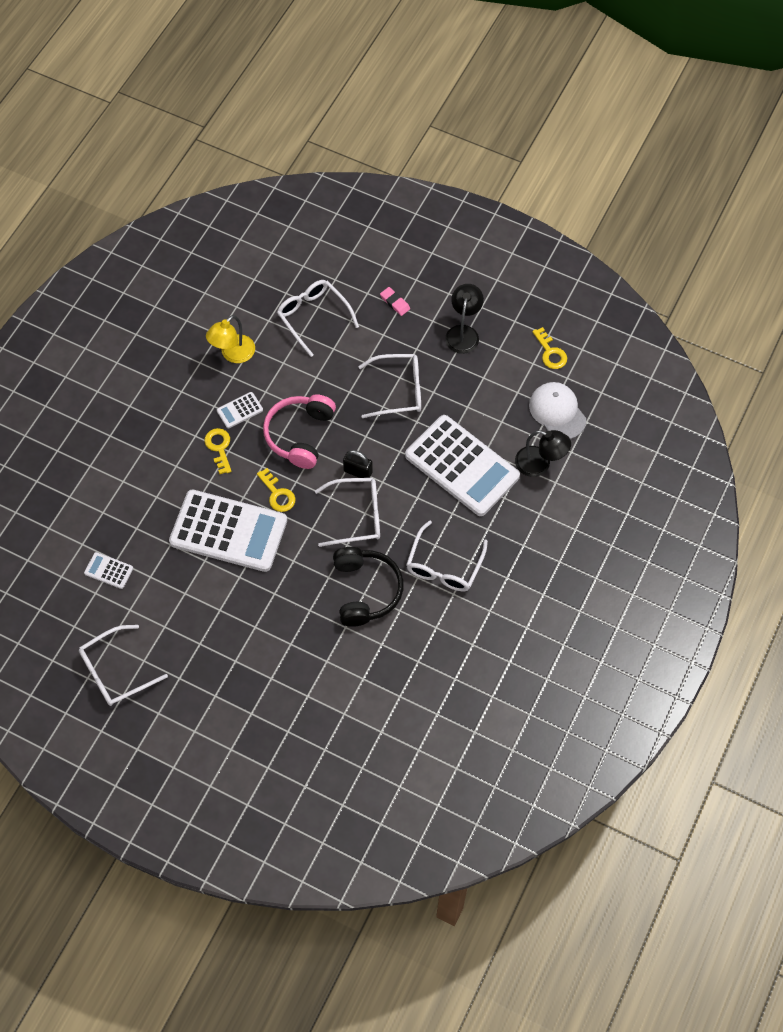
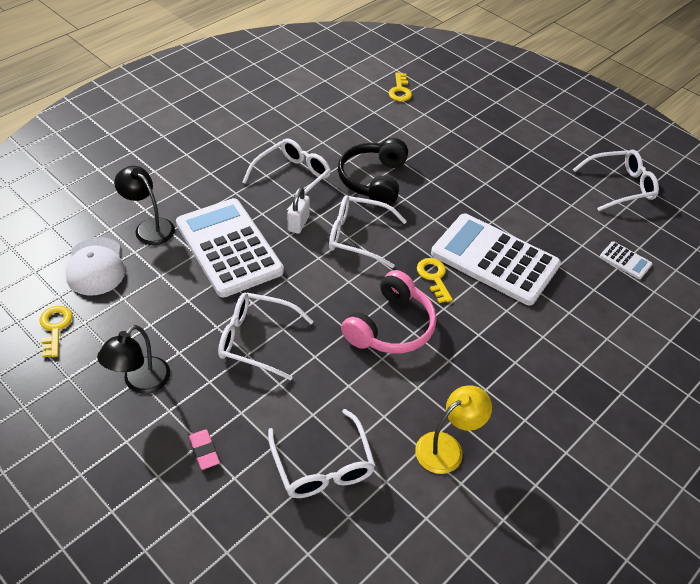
camera: 165 degrees left, 15 degrees down
(219, 447) = (489, 340): yellow key -> yellow key (400, 90)
(240, 410) = (455, 374): white calculator -> none
(358, 472) = (340, 273): black padlock -> none
(414, 512) = (298, 223): none -> white padlock

